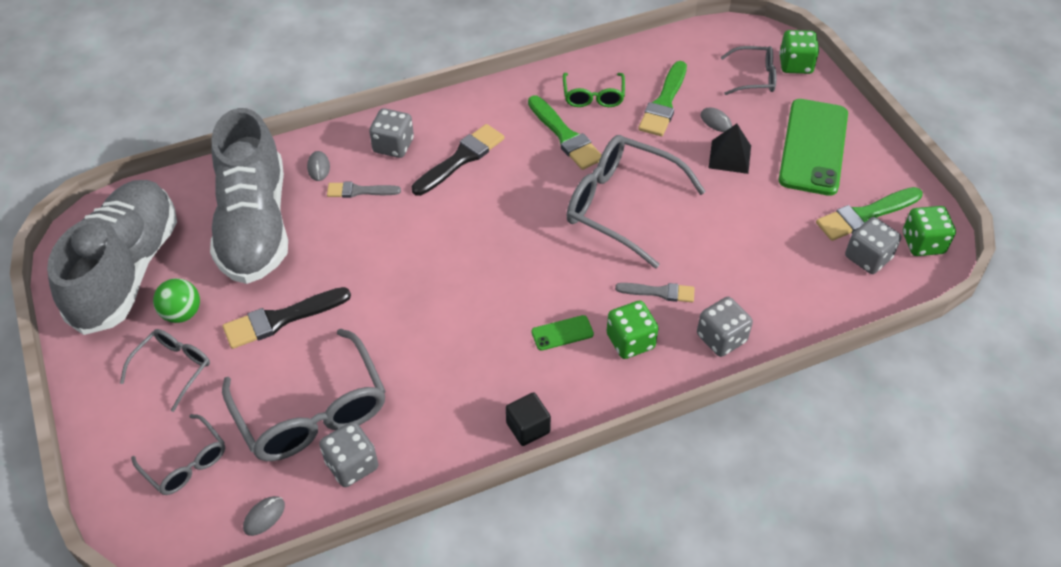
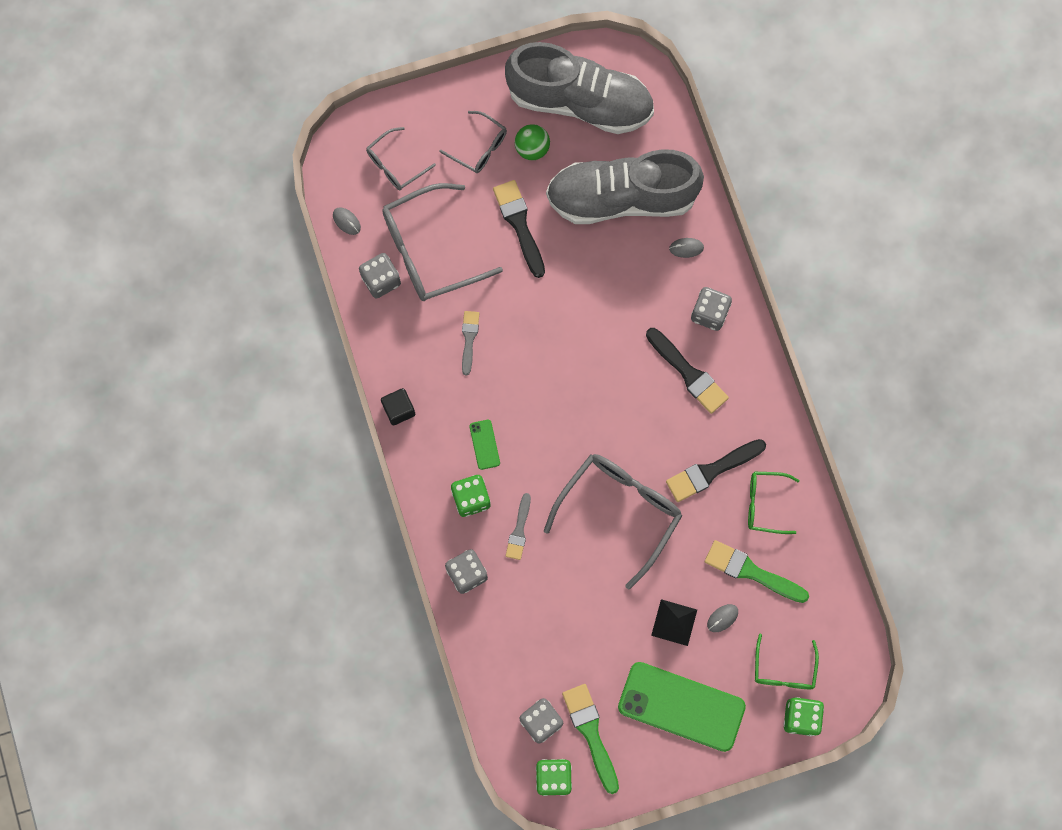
camera: 95 degrees right, 25 degrees up
(359, 191) = (654, 283): grey brush -> grey brush (469, 339)
(565, 136) = (711, 471): green brush -> black brush
(753, 77) = (784, 669): grey glasses -> green glasses

